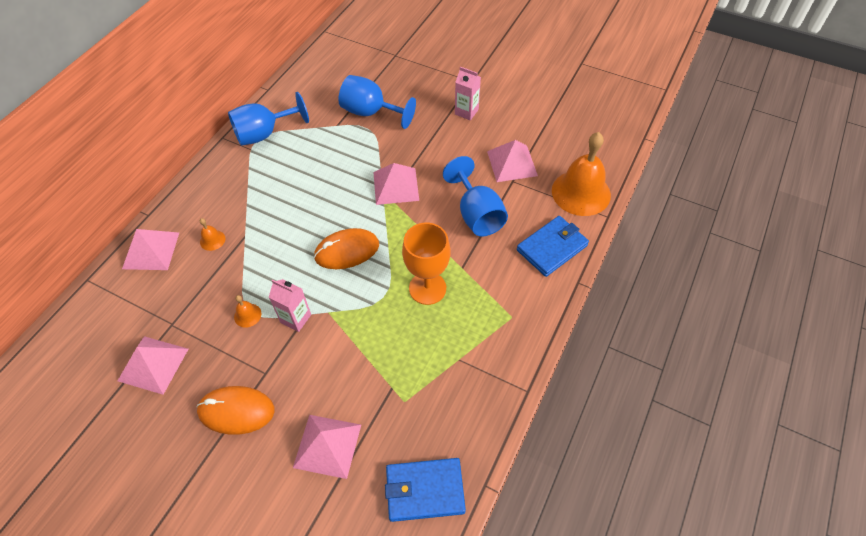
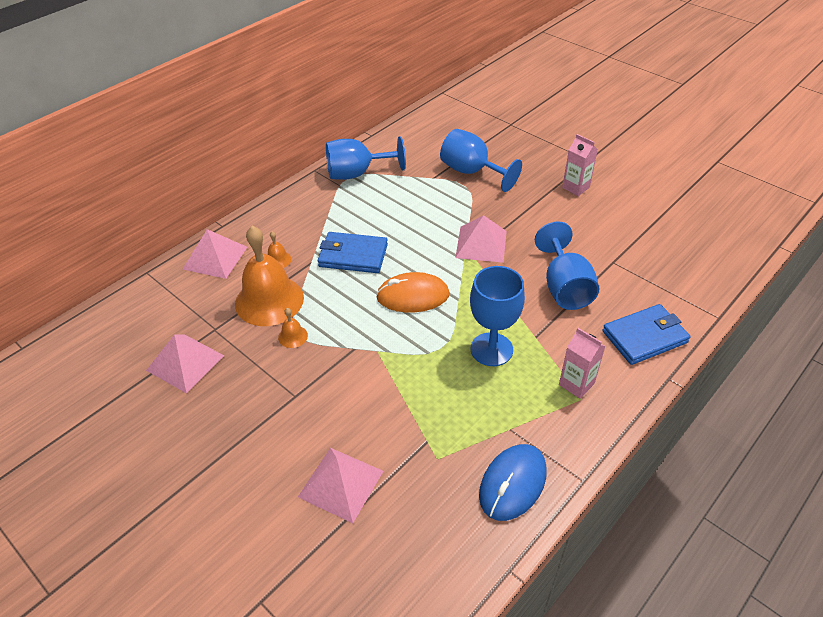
camera: 15 degrees right, 10 degrees down
(236, 411) = (255, 426): orange mouse -> none
(296, 318) = (341, 350): pink carton -> pink carton (576, 384)
(424, 490) = (437, 558): blue wallet -> blue wallet (353, 255)
(427, 288) = (491, 349): orange goblet -> blue goblet
(471, 408) = (513, 483): none -> blue mouse
(512, 163) = (616, 244): pink pyramid -> none
(581, 192) = (691, 287): orange bell -> orange bell (269, 300)

